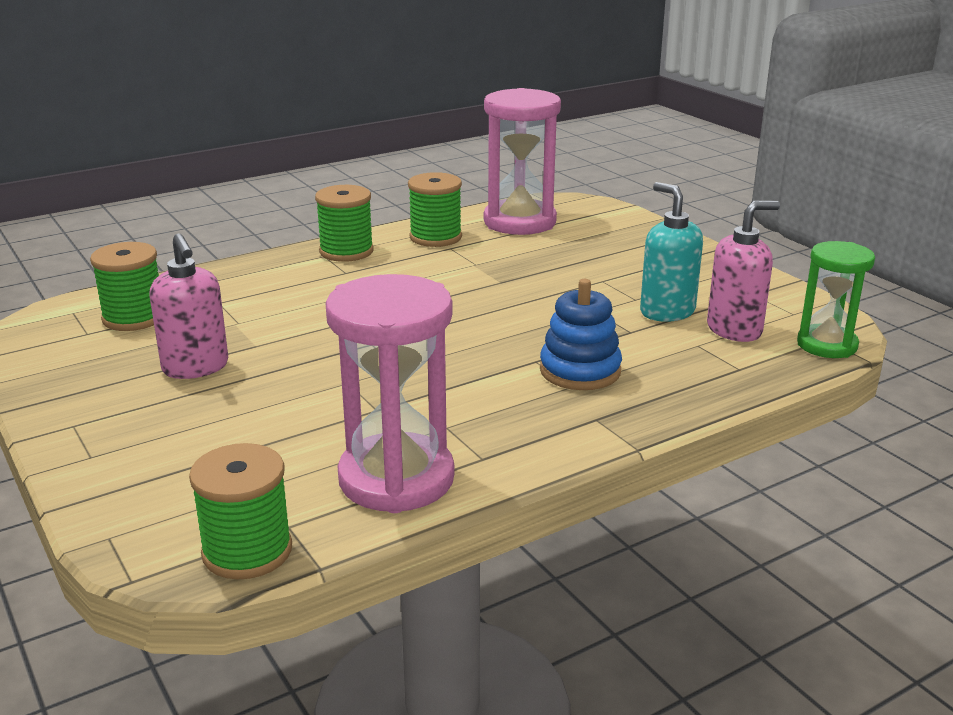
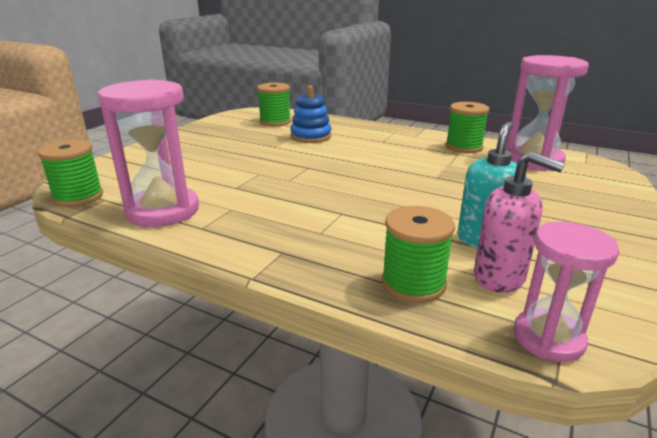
camera: 60 degrees right, 0 degrees up
(195, 368) = (241, 143): pink soap dispenser -> none
(346, 251) = (406, 135): green spool -> green spool (413, 284)
(580, 371) = (344, 230): blue stacking toy -> blue stacking toy (311, 136)
(827, 345) = (548, 338): green hourglass -> pink hourglass

